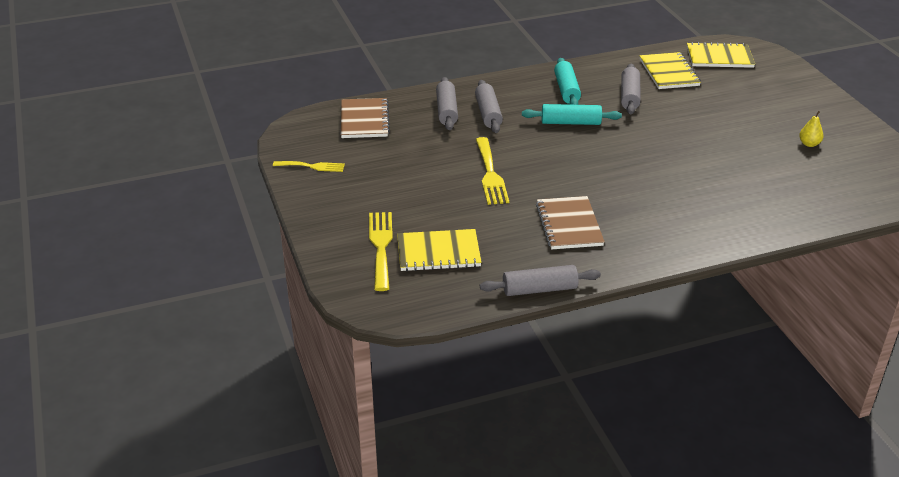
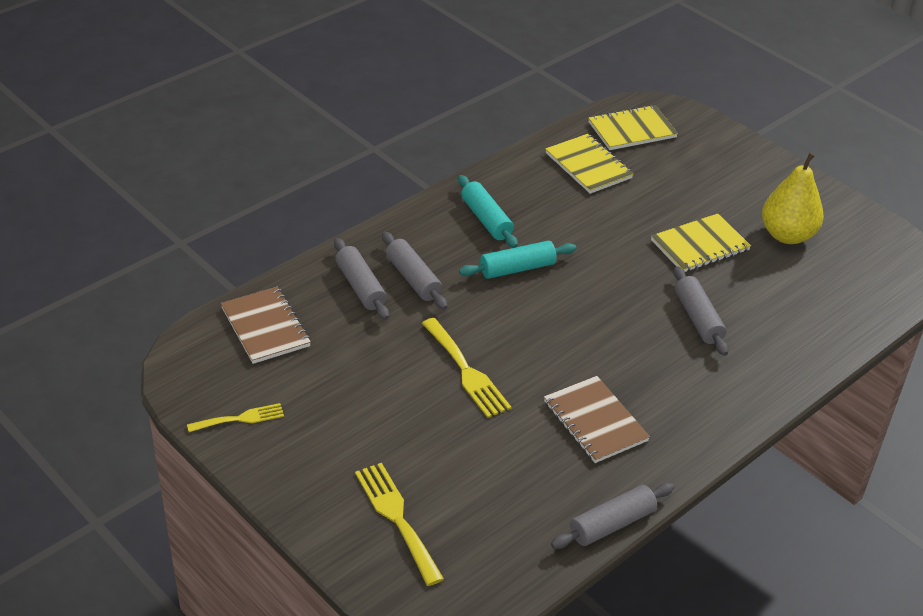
camera: 25 degrees left, 5 degrees up
(438, 252) = (469, 506): yellow notebook -> yellow notebook (700, 245)
(629, 96) = (563, 212): grey rolling pin -> grey rolling pin (698, 318)
(809, 144) = (787, 235): yellow pear -> yellow pear, size x2.23

